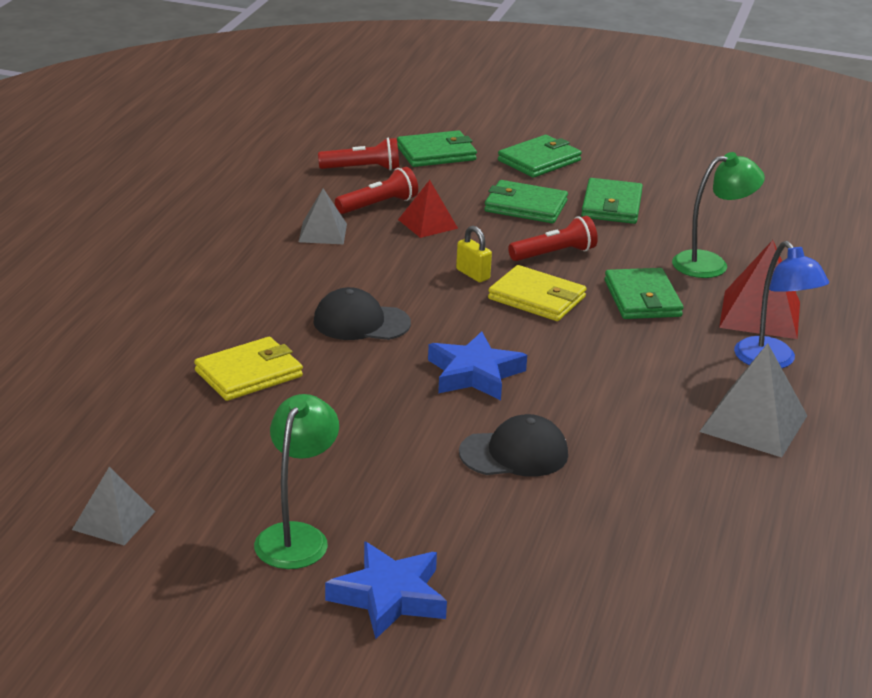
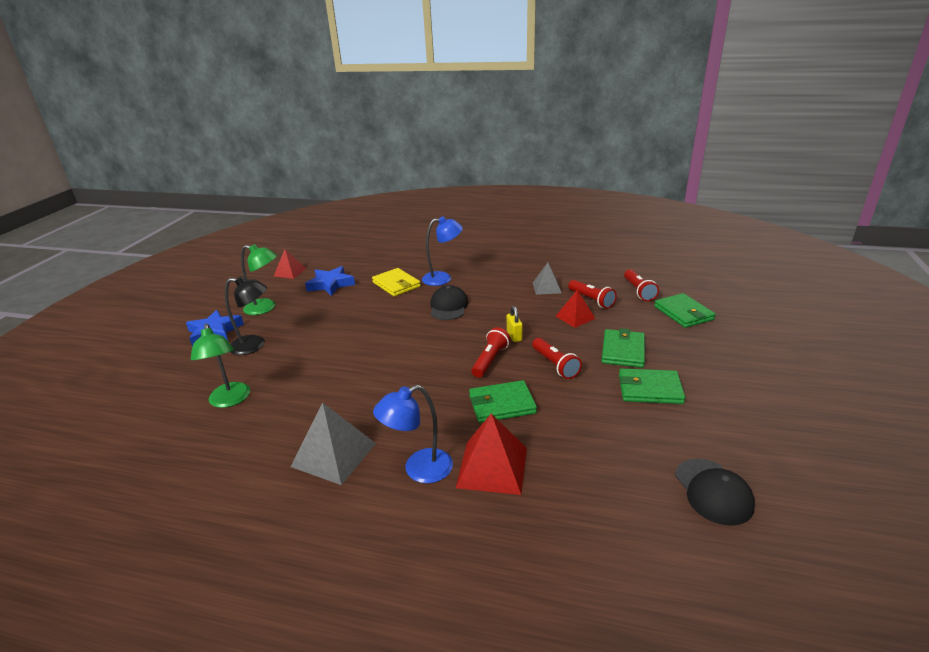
camera: 90 degrees right, 0 degrees up
(113, 520) = (290, 272): grey pyramid -> red pyramid
(243, 322) = (443, 278): none -> blue lamp
(456, 531) = (254, 345): none -> black lamp
(473, 274) = (514, 336): yellow padlock -> yellow padlock turned 60 degrees counterclockwise
(474, 374) = (397, 343): blue star -> blue star (330, 284)
(514, 453) = (316, 359): black cap -> black cap (713, 491)
(537, 298) = (490, 360): yellow wallet -> red flashlight
(539, 160) = (707, 354): green wallet -> none
(710, 264) = (572, 441): green lamp -> green lamp (230, 400)

